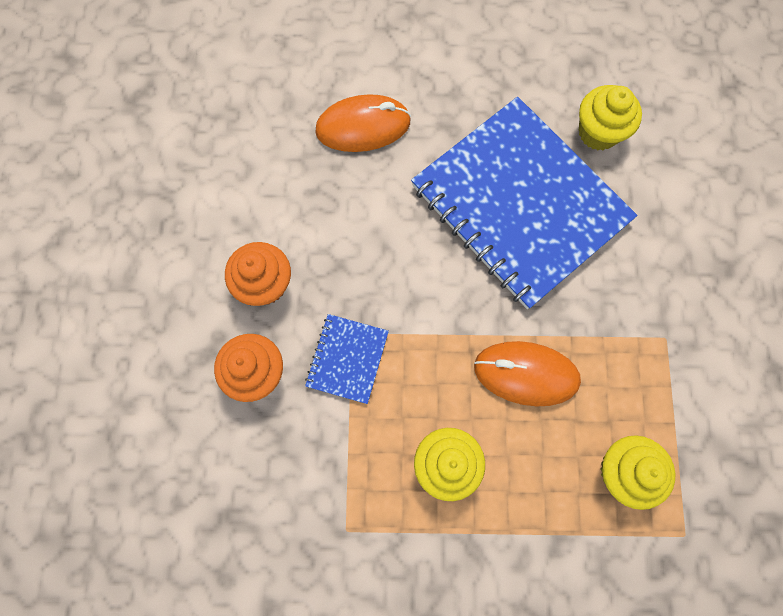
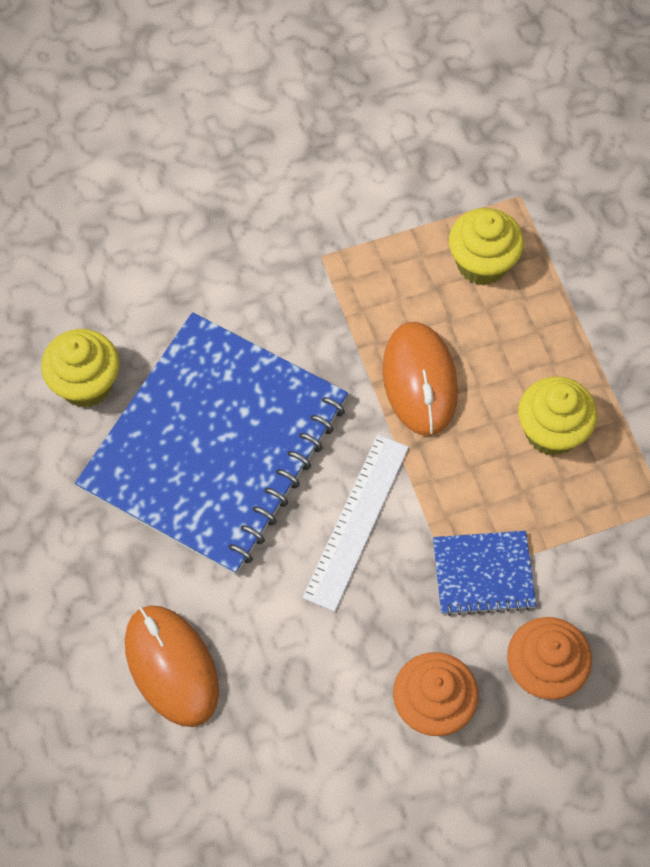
camera: 110 degrees left, 10 degrees down
(423, 282) = (357, 521): none -> white ruler

